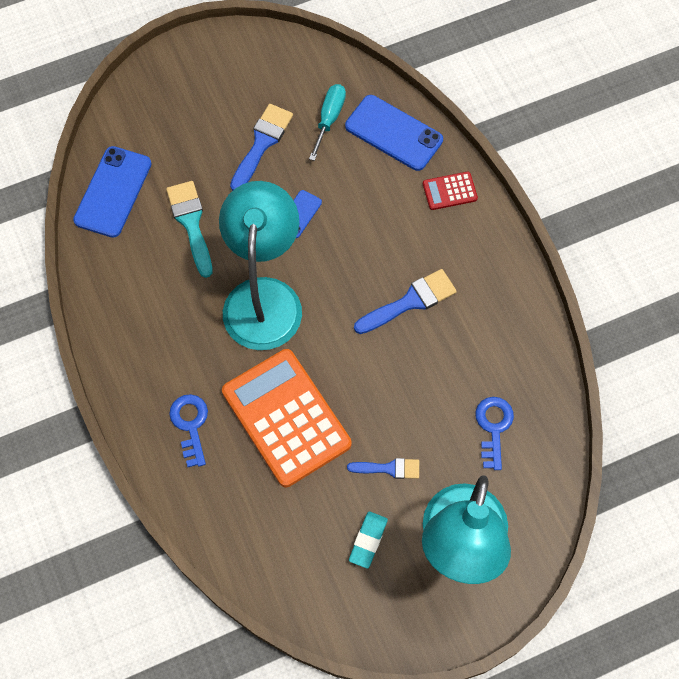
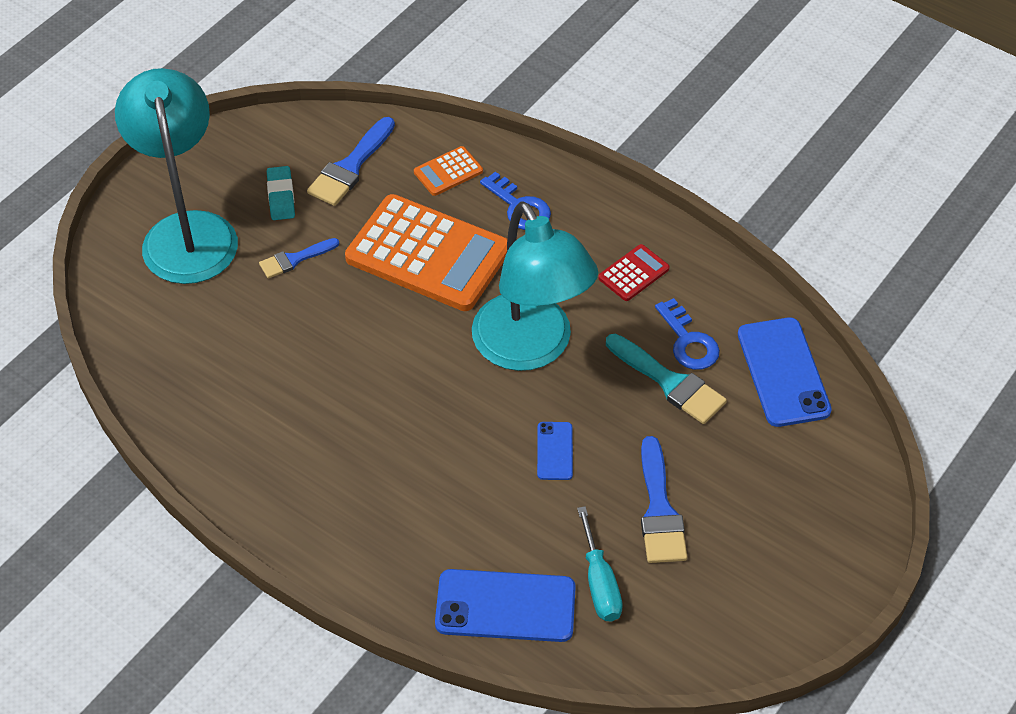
camera: 150 degrees right, 15 degrees down
(222, 491) = (448, 172): none -> orange calculator
(410, 301) = (364, 419): blue brush -> blue brush (350, 167)
(449, 191) = (389, 567): red calculator -> red calculator (633, 273)
(493, 427) = (203, 342): blue key -> blue key (688, 341)

